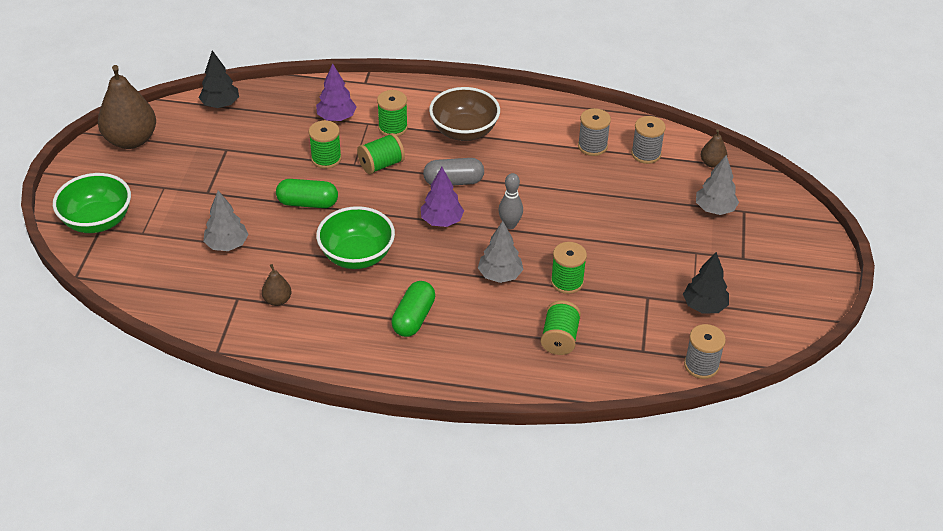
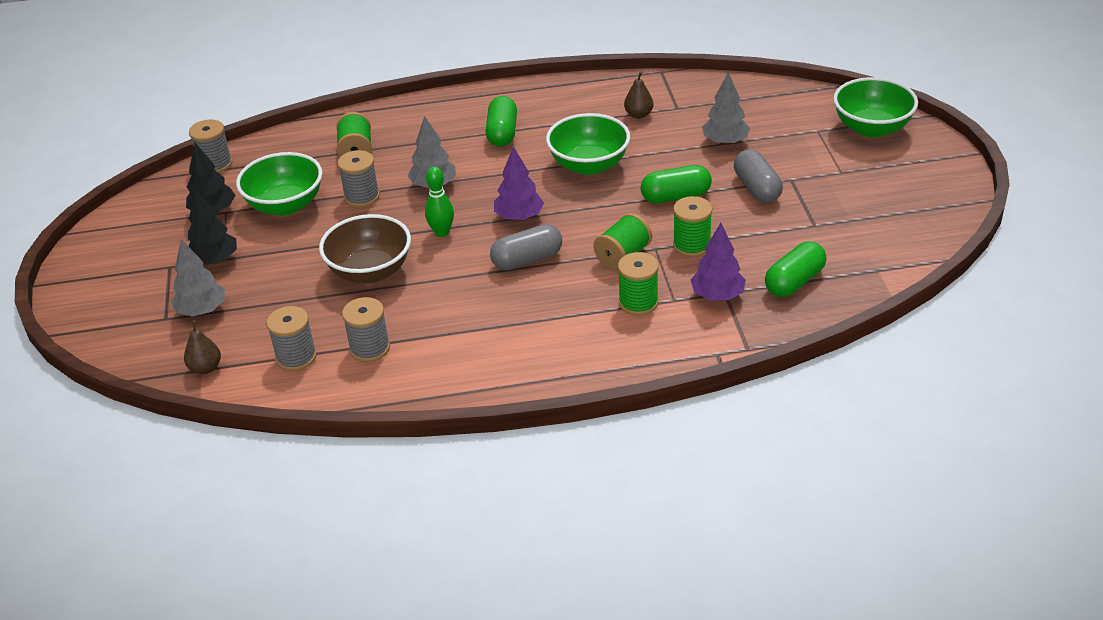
camera: 165 degrees right, 5 degrees down
(131, 140) = (930, 205): brown pear -> none
(220, 104) = (874, 272): black tree -> black tree (214, 260)
(240, 192) = (757, 188): none -> grey capsule
(278, 112) = (794, 282): none -> green capsule
(464, 131) = (544, 322): brown bowl -> brown bowl (370, 271)
(510, 225) = (442, 232): grey bowling pin -> green bowling pin
(567, 282) = (362, 196): green spool -> grey spool
(637, 293) = (285, 205): none -> green bowl

